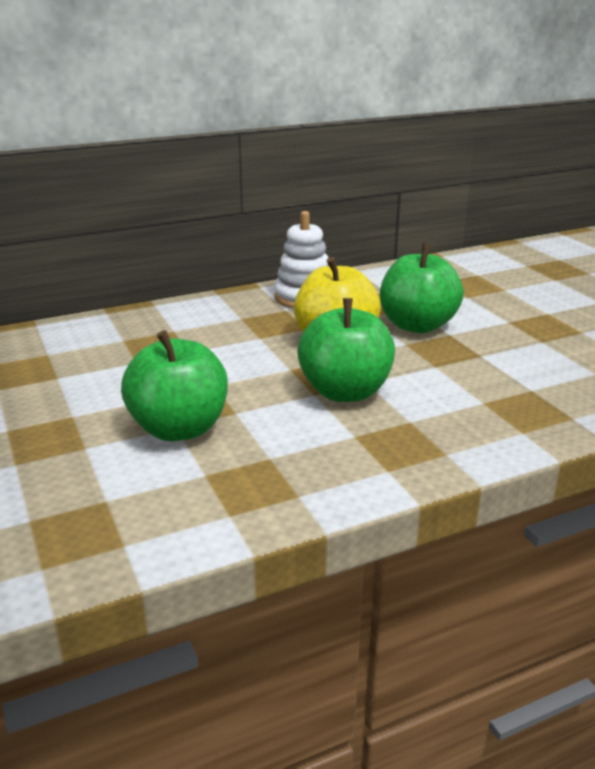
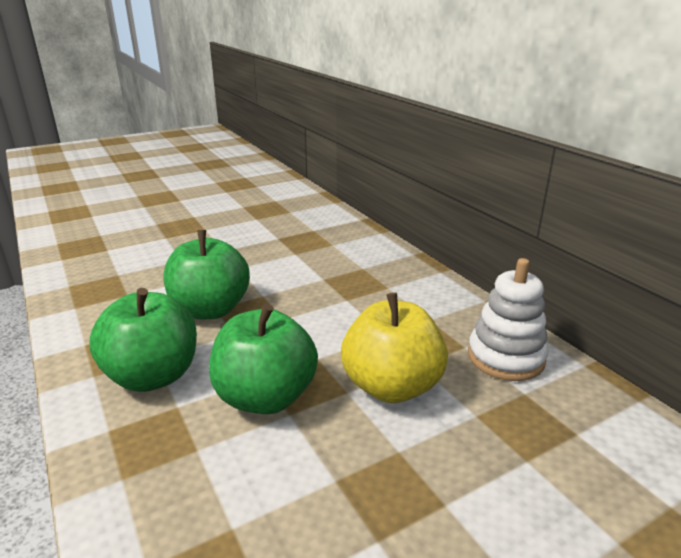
camera: 85 degrees right, 0 degrees up
(417, 325) = (461, 464): green apple -> green apple (153, 376)

